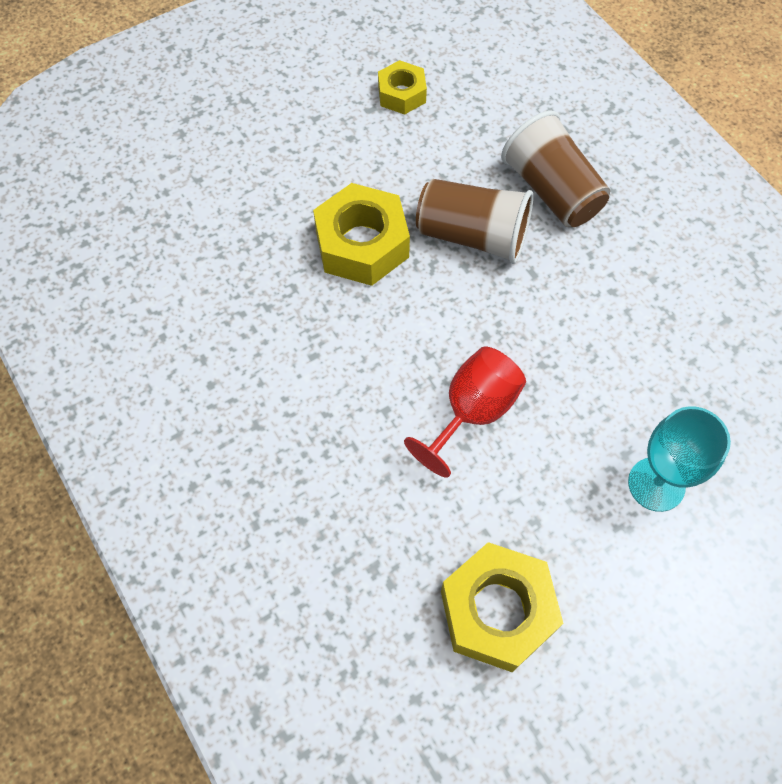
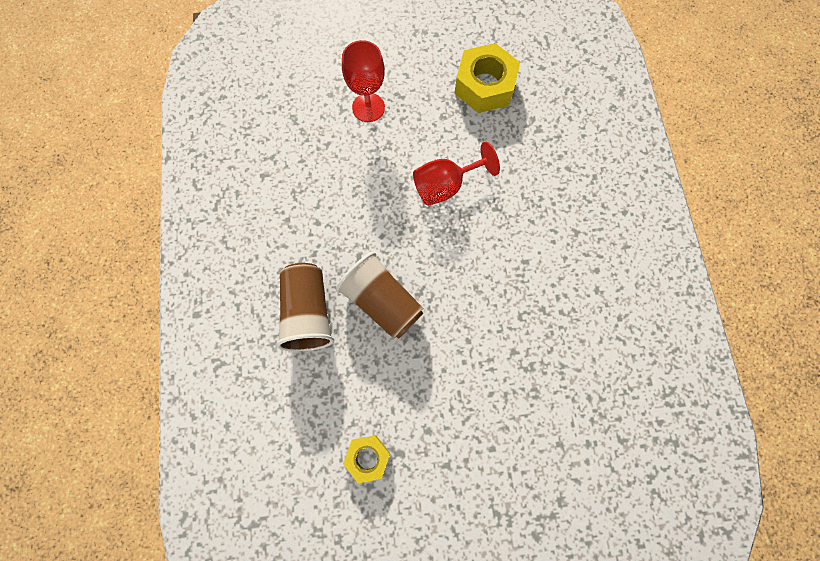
camera: 155 degrees left, 10 degrees up
(362, 244) = (460, 329): yellow nut -> none
(656, 484) = (368, 107): turquoise goblet -> red goblet

